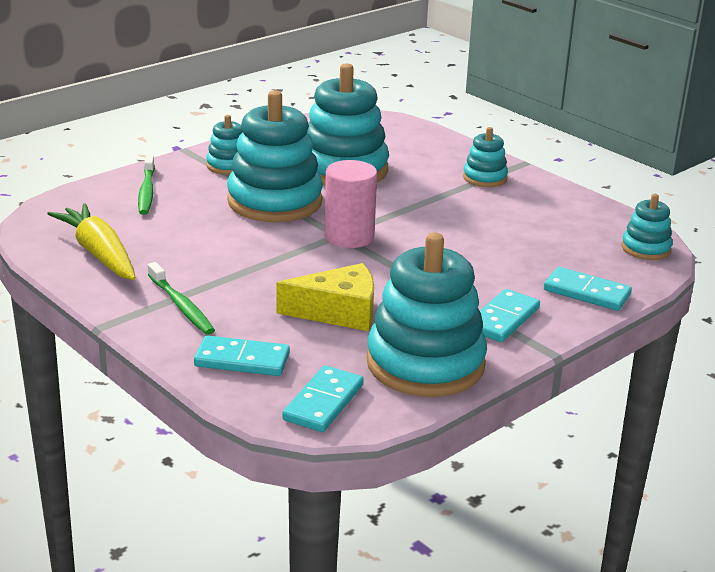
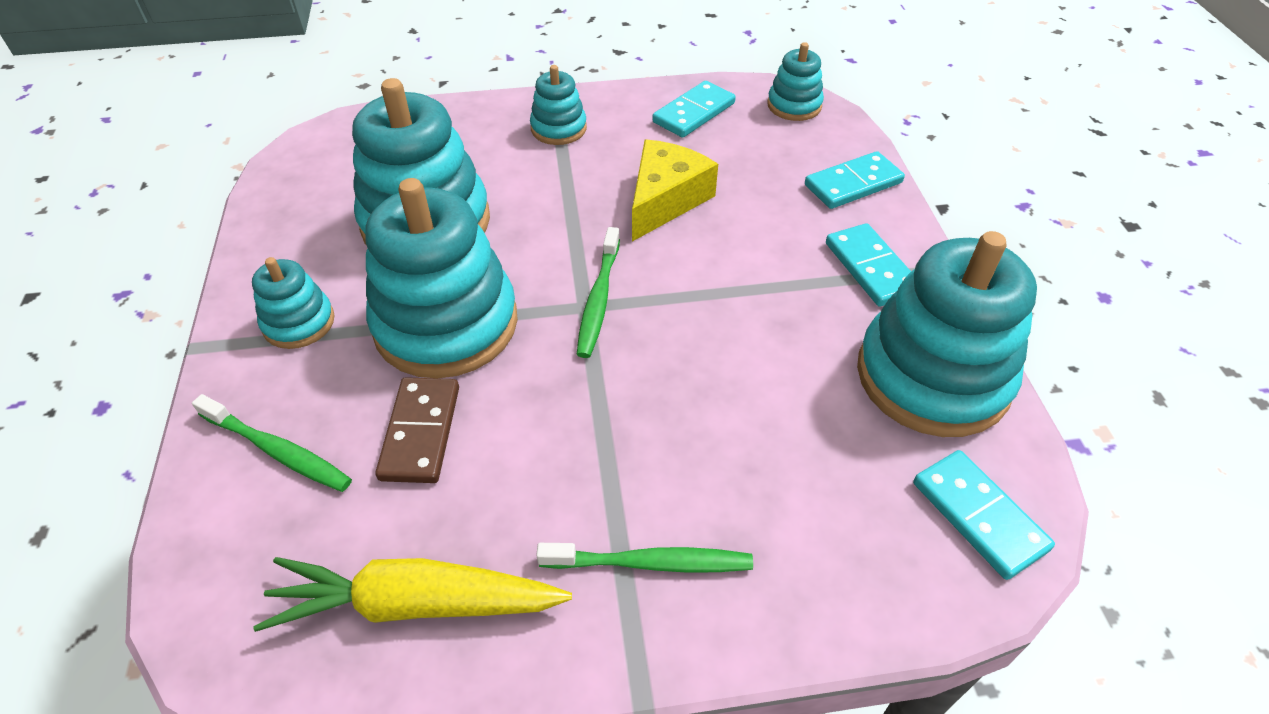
camera: 55 degrees left, 20 degrees up
(195, 220) = (421, 432): none -> brown domino
(242, 360) = (836, 556): turquoise domino -> turquoise domino (693, 113)
(338, 312) = (773, 397): yellow cheese -> yellow cheese (665, 200)
(349, 237) = (598, 299): pink cylinder -> green toothbrush

